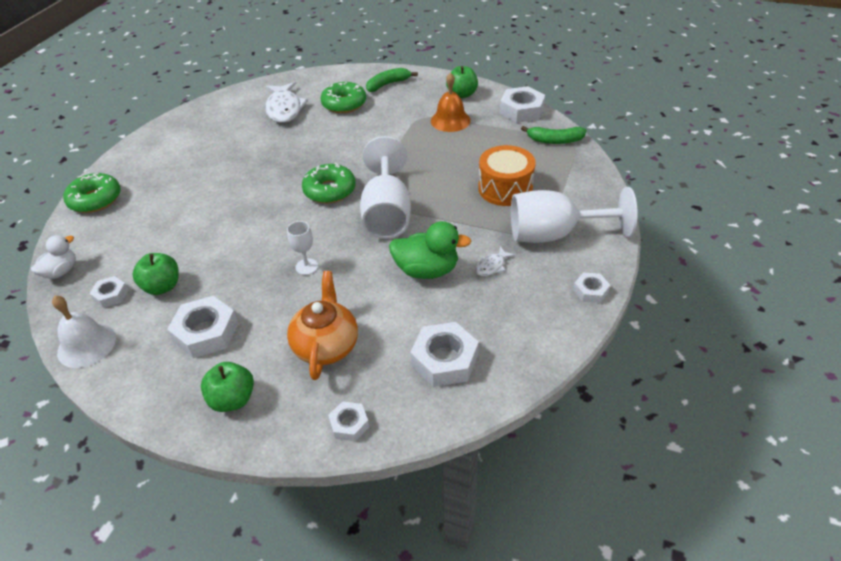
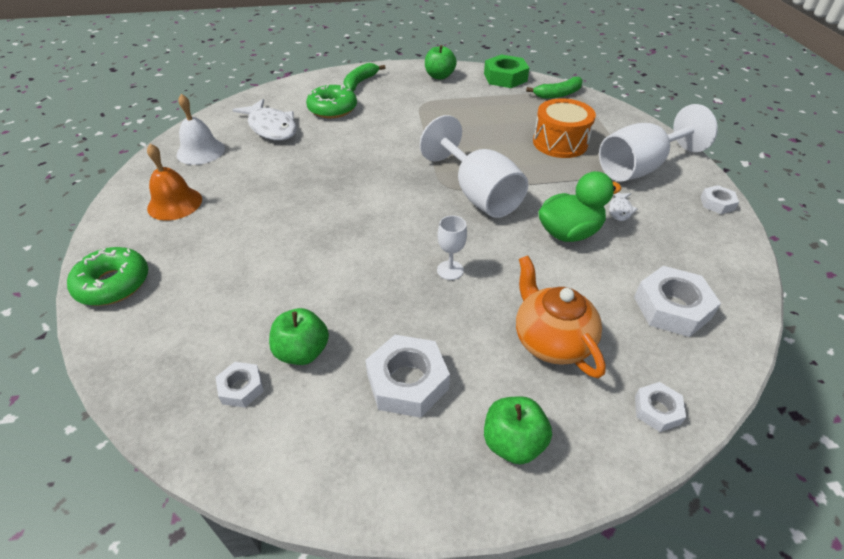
camera: 30 degrees left, 0 degrees up
(61, 271) = (140, 387): white duck -> none
(86, 345) = (264, 463): white bell -> white bell (200, 151)
(329, 190) = (398, 190): green donut -> none
(450, 120) = (452, 99): orange bell -> orange bell (175, 203)
(521, 110) = (505, 77): white nut -> green nut

